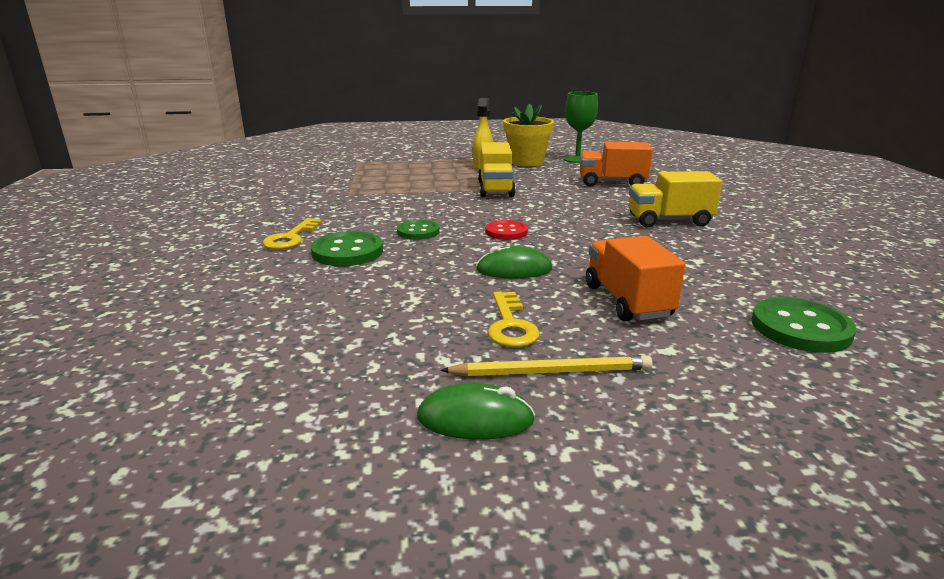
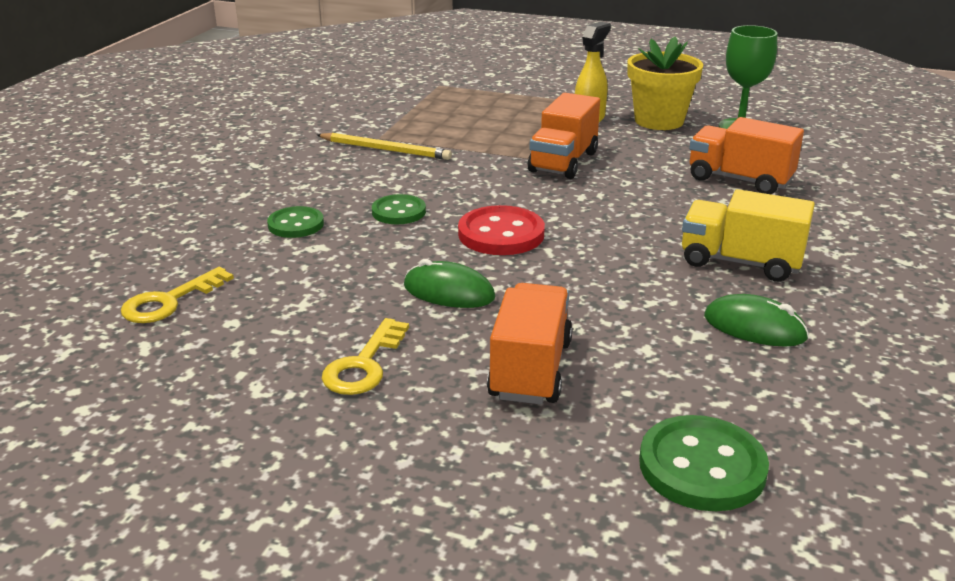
camera: 25 degrees right, 5 degrees up
(291, 238) = (257, 192): yellow key -> yellow key (170, 301)
(347, 252) = (296, 224): green button -> green button, size x0.65
(475, 419) = (216, 460): green mouse -> green mouse (754, 327)
(496, 189) = (563, 162): yellow truck -> orange truck
(506, 232) = (501, 234): red button -> red button, size x1.53
(550, 371) = (342, 432): yellow pencil -> yellow pencil (385, 149)

